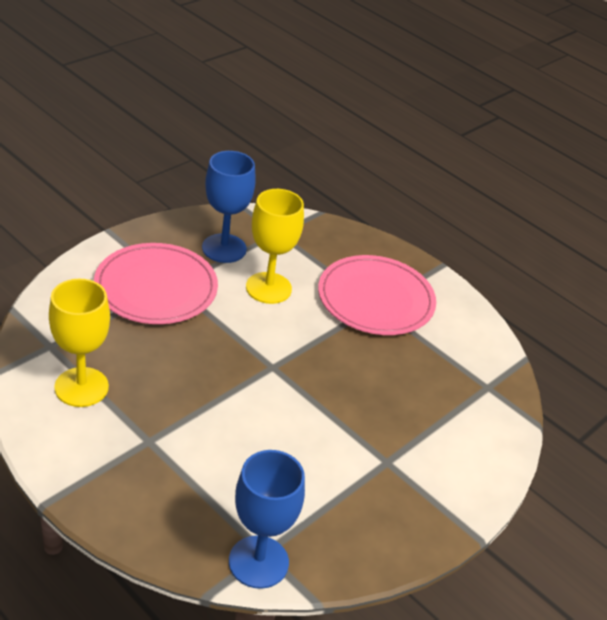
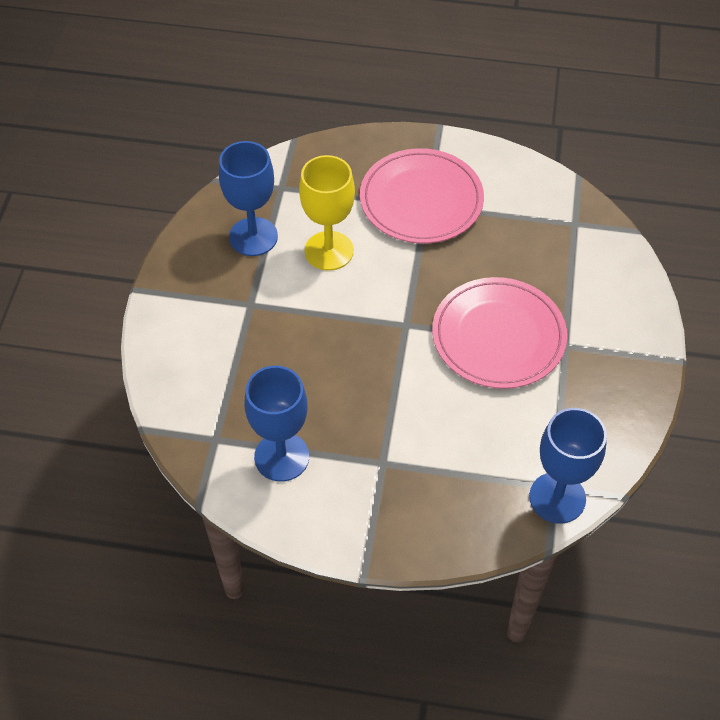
camera: 30 degrees left, 15 degrees up
(81, 387) = (281, 457): yellow goblet -> blue goblet
(156, 288) = (239, 318): pink plate -> pink plate (498, 336)

